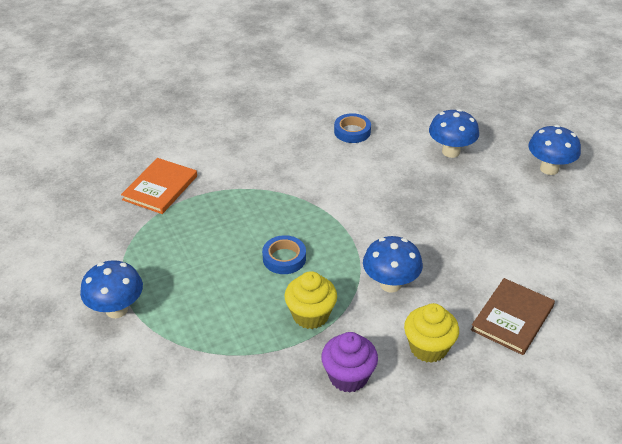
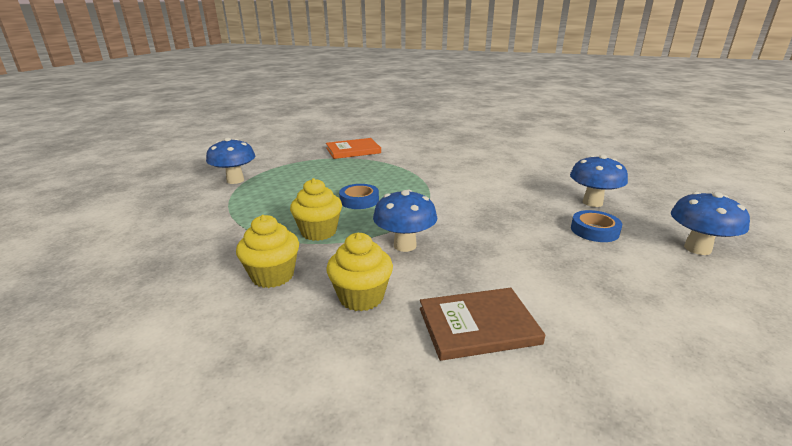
camera: 45 degrees right, 15 degrees down
(348, 376) = (273, 275): purple cupcake -> yellow cupcake
(352, 131) = (519, 168): blue tape -> blue tape (594, 230)

